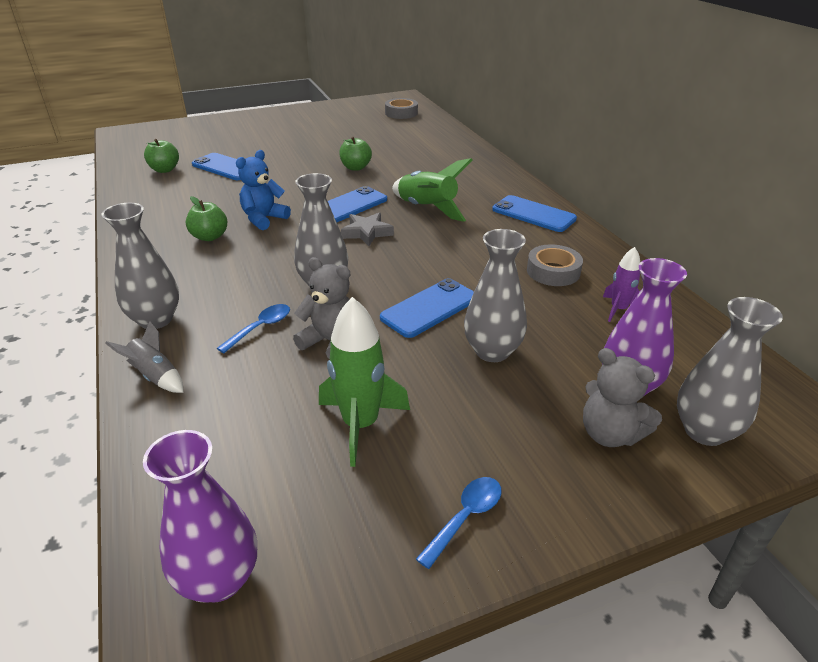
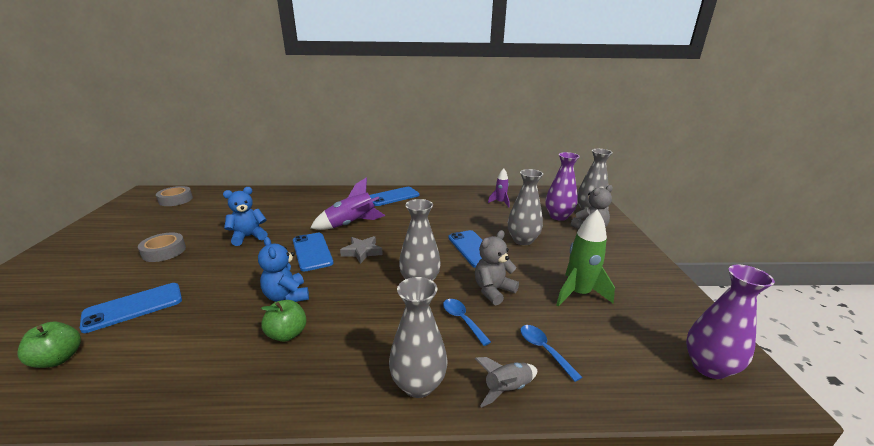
camera: 70 degrees left, 10 degrees down
(356, 167) = (248, 237): green apple -> blue teddy bear
(427, 209) = (351, 224): green rocket -> purple rocket
(465, 517) = (646, 276): blue spoon -> blue spoon (544, 350)
(553, 271) = (457, 207): grey tape -> grey tape (164, 251)

